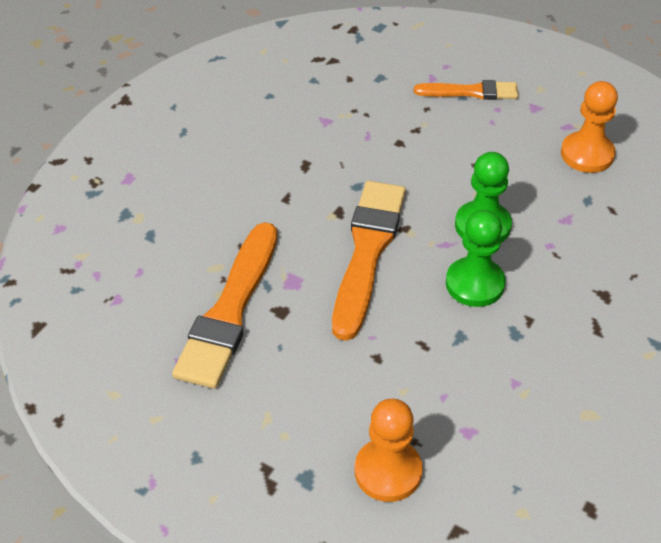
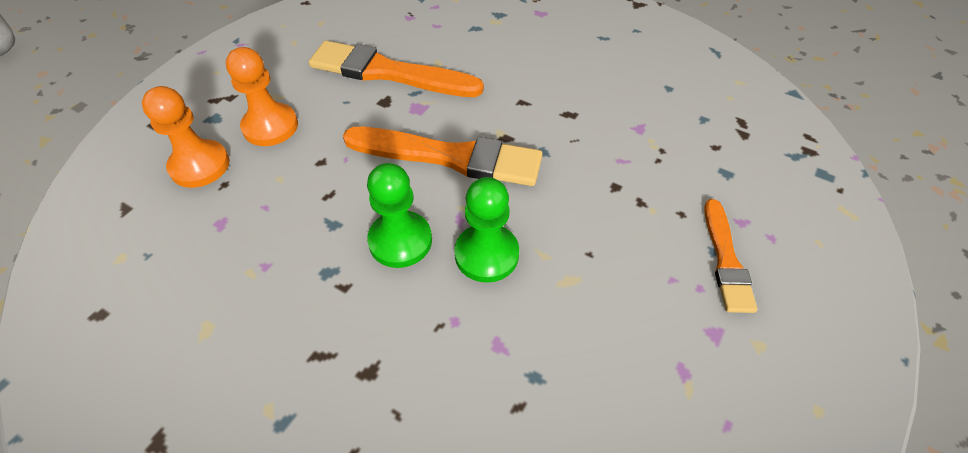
camera: 90 degrees right, 5 degrees up
(587, 154) = (627, 390): orange pawn -> orange pawn (270, 126)

